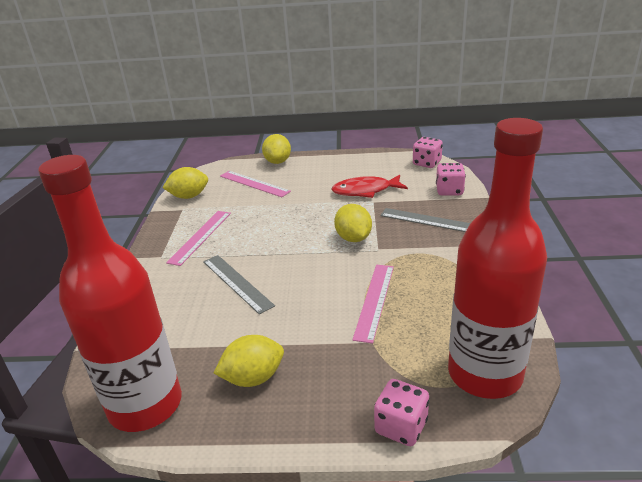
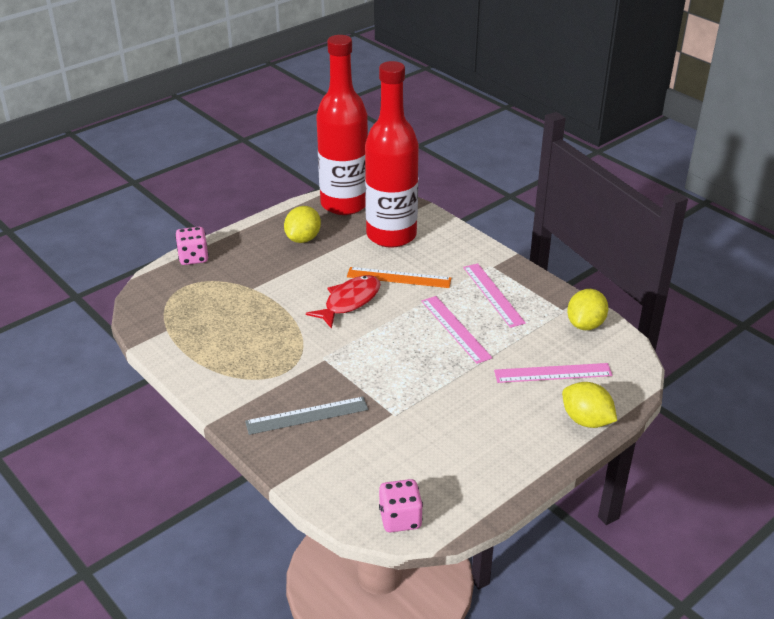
camera: 135 degrees right, 5 degrees up
(237, 283) = (399, 278): grey ruler -> orange ruler
(353, 238) = (358, 358): yellow lemon -> none
(365, 191) = (419, 425): red fish -> red fish (349, 302)
(374, 301) = (278, 314): pink ruler -> pink ruler (455, 329)
(449, 191) = (324, 475): pink dice -> none
(484, 374) = (162, 303): red bottle -> red bottle (391, 235)

